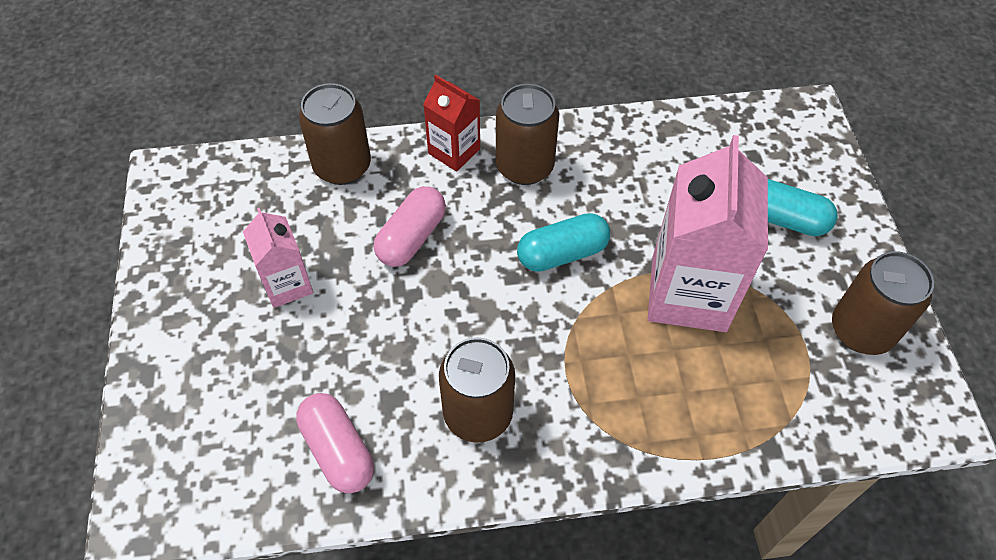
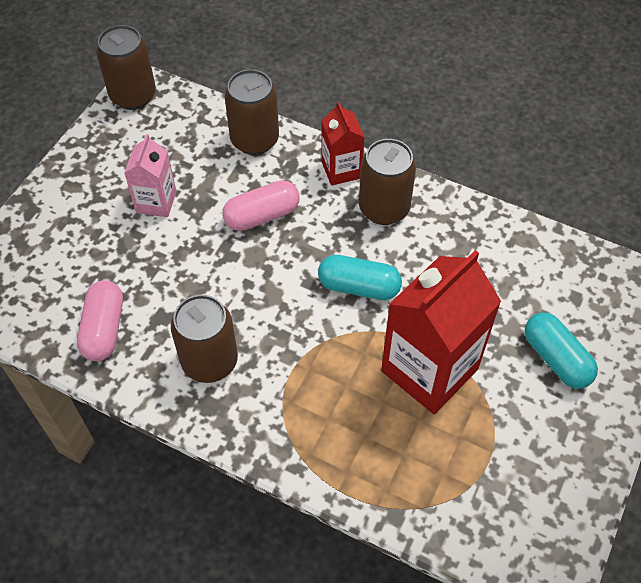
camera: 35 degrees right, 0 degrees up
(688, 293) = (429, 370): pink carton -> red carton
(861, 330) = (545, 479): brown can -> brown can (133, 95)

